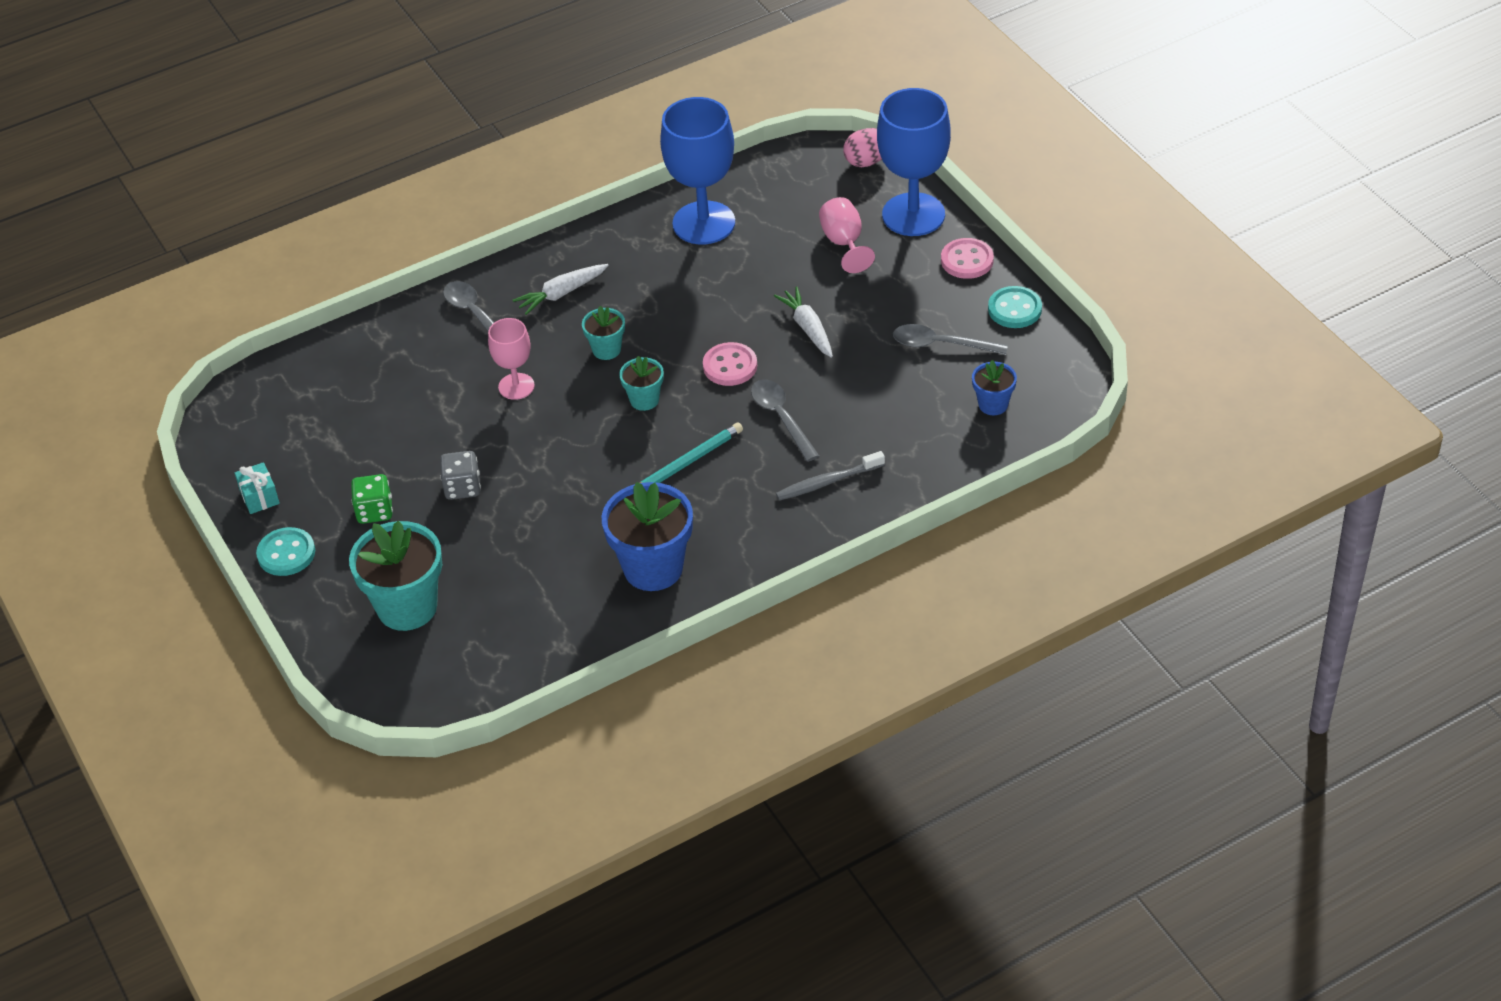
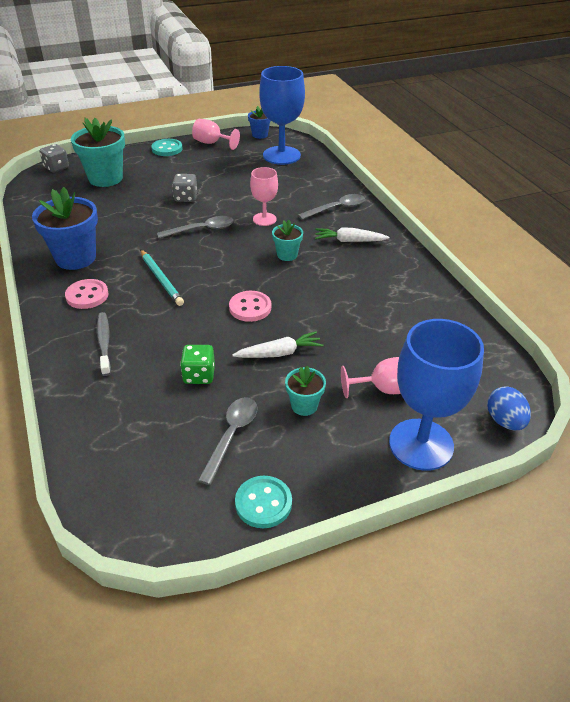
camera: 95 degrees right, 5 degrees down
(259, 497) = (212, 143): turquoise gift -> pink goblet
(373, 689) = (56, 168): none -> grey dice
(374, 511) = (183, 172): green dice -> green dice (199, 375)
(561, 294) = (349, 241): white carrot -> white carrot turned 60 degrees counterclockwise
(644, 400) = (231, 266): turquoise flower pot -> turquoise flower pot (304, 406)
(704, 223) = (419, 310): blue goblet -> blue goblet (281, 155)
(781, 417) = (184, 327): grey spoon -> grey spoon (202, 230)
(867, 161) = (504, 421): pink egg -> blue egg
(967, 260) = (346, 476): pink button -> pink button (87, 295)
(993, 404) = (138, 460): blue flower pot -> blue flower pot (260, 135)

